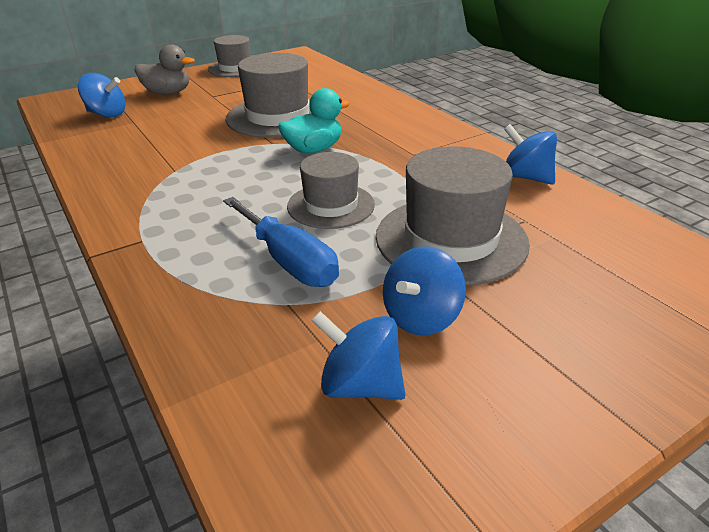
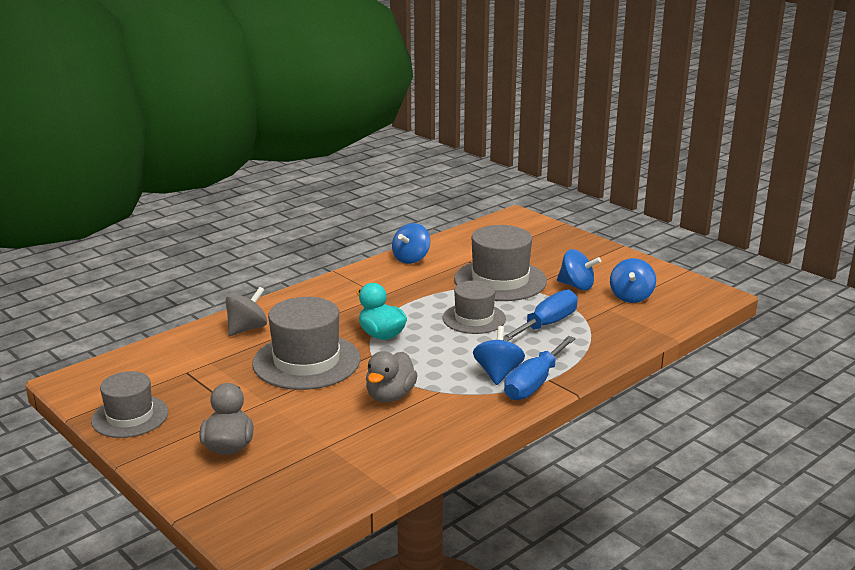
camera: 100 degrees left, 10 degrees down
(107, 114) = (305, 472): blue spinning top -> blue spinning top (498, 373)
(141, 228) = (534, 383): none -> blue screwdriver
(187, 148) = (390, 396): none -> grey duck
(353, 96) = (247, 329): none -> grey spinning top

